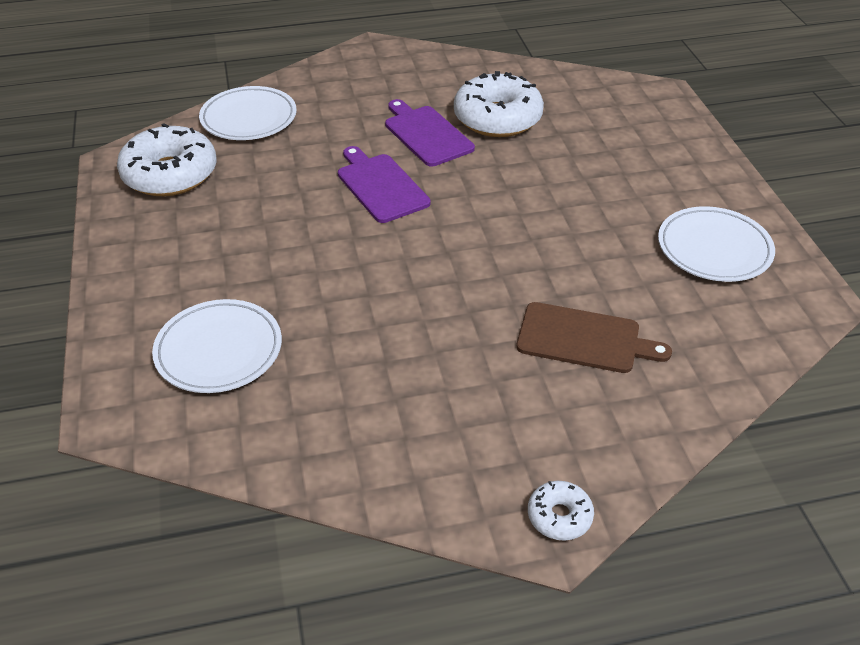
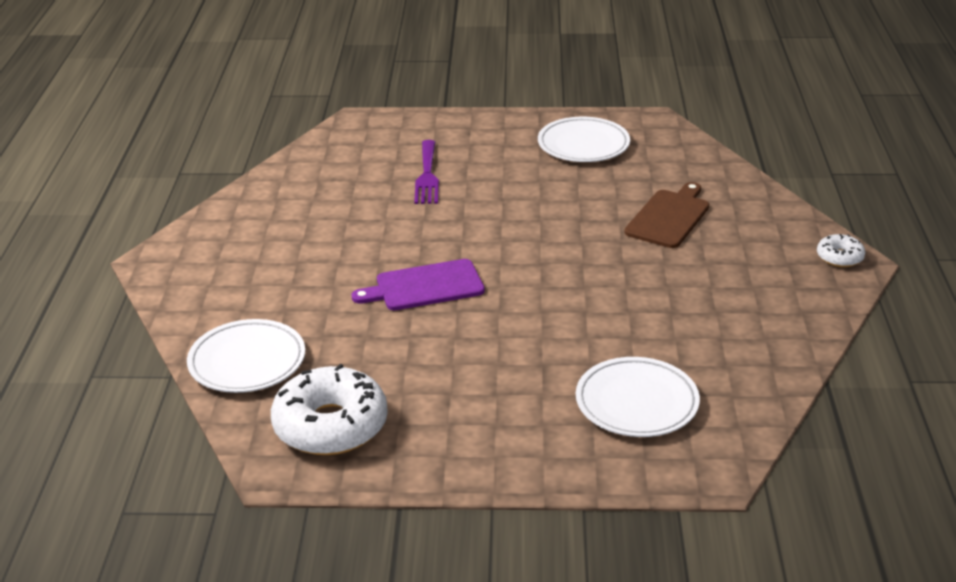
camera: 75 degrees left, 10 degrees down
(426, 134) = (350, 250): purple cutting board -> none
(497, 118) = (347, 207): white donut -> none
(579, 152) = (427, 176): none -> purple fork

